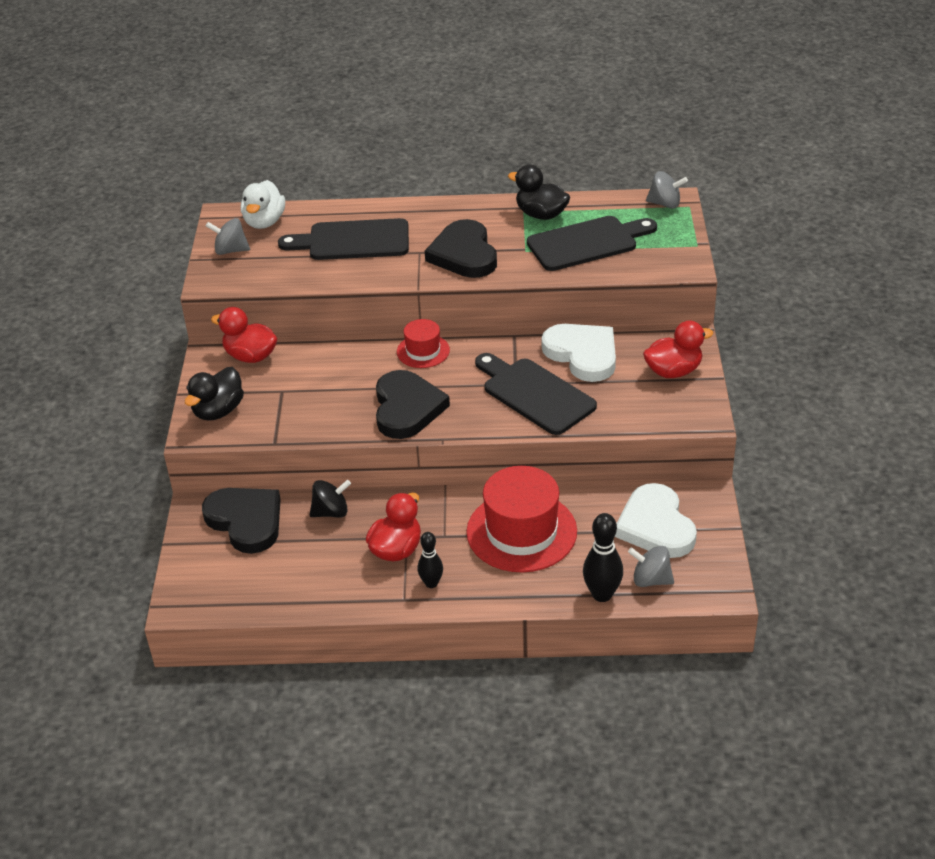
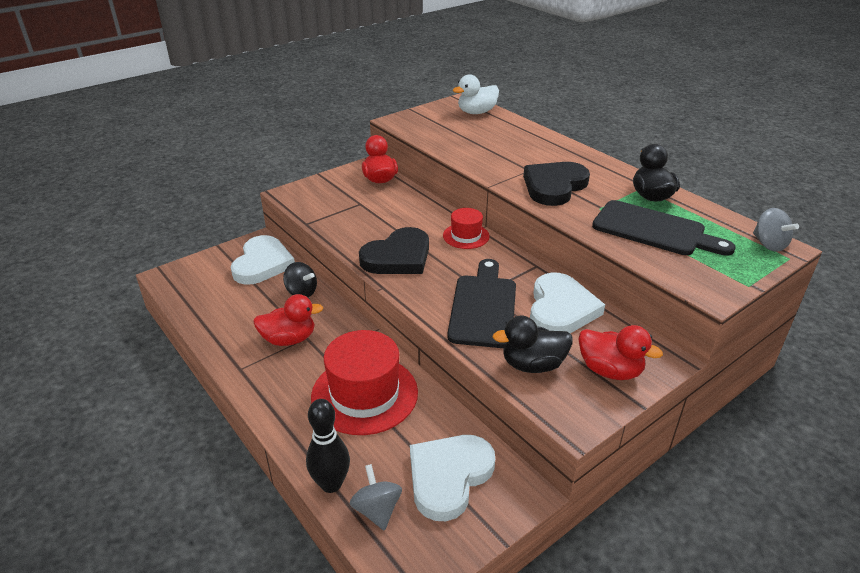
camera: 50 degrees right, 5 degrees down
(218, 411) = (316, 192): black duck -> black duck (532, 365)
(230, 250) = (434, 114): grey spinning top -> none
(246, 521) = (262, 264): black heart -> white heart
(353, 241) = (503, 144): black cutting board -> none
(431, 583) = (267, 374): black bowling pin -> none

